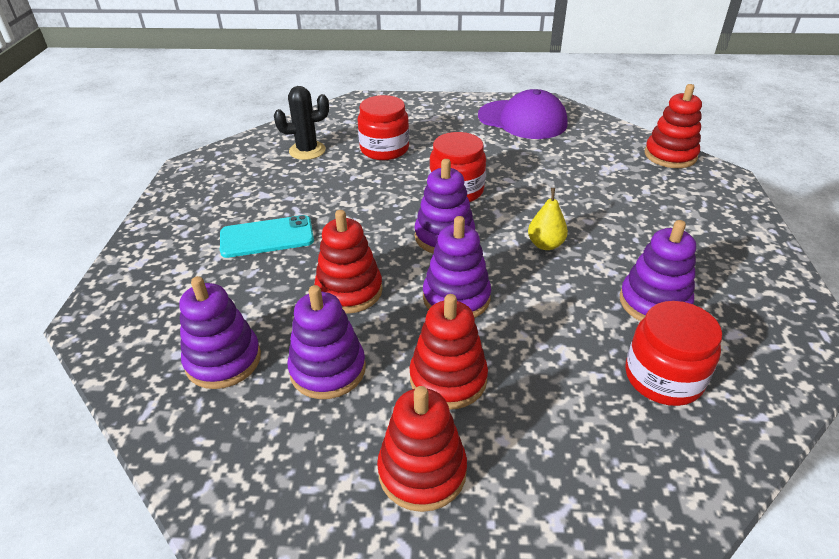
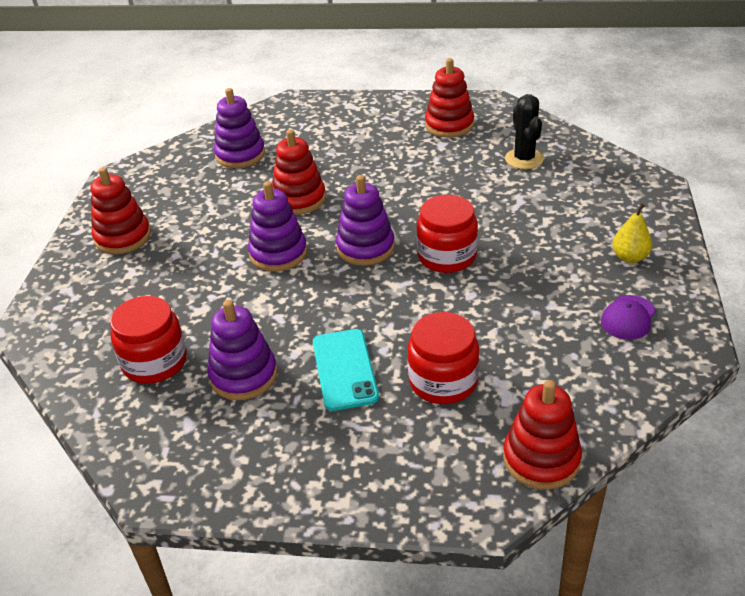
camera: 95 degrees right, 0 degrees up
(267, 237) = (376, 154): turquoise phone -> turquoise phone (344, 369)
(328, 369) = (218, 196): purple stacking toy -> none
(384, 149) = (532, 206): red jar -> red jar (443, 381)
(448, 379) = (192, 248): red stacking toy -> red stacking toy (449, 125)
(522, 120) = (628, 318): purple cap -> purple cap, size x0.51
(545, 244) = (344, 312): yellow pear -> yellow pear (629, 257)

